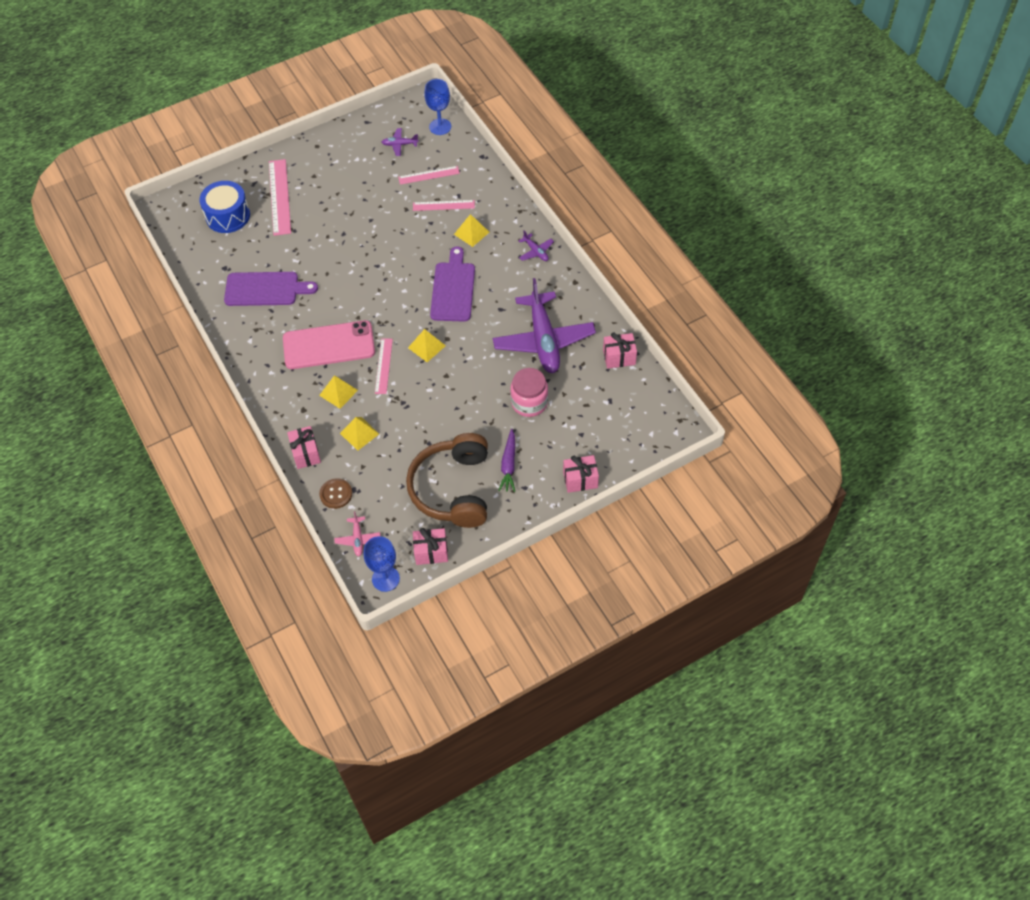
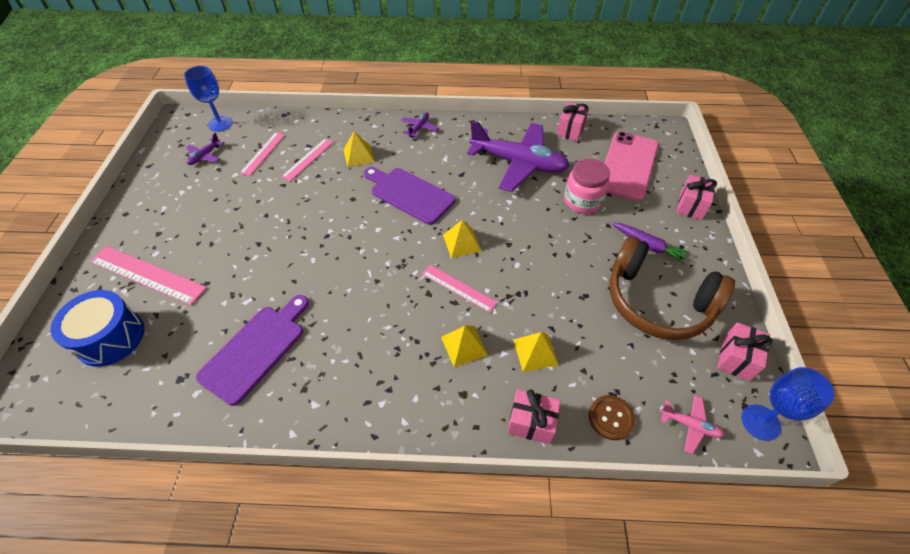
camera: 60 degrees left, 5 degrees down
(329, 345) = (391, 324): pink phone -> pink phone (627, 165)
(536, 251) = (419, 128): purple plane -> purple plane turned 60 degrees counterclockwise

